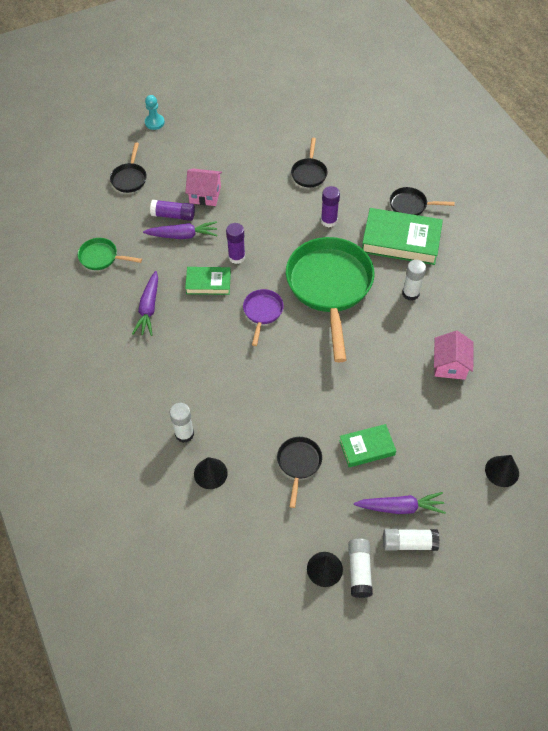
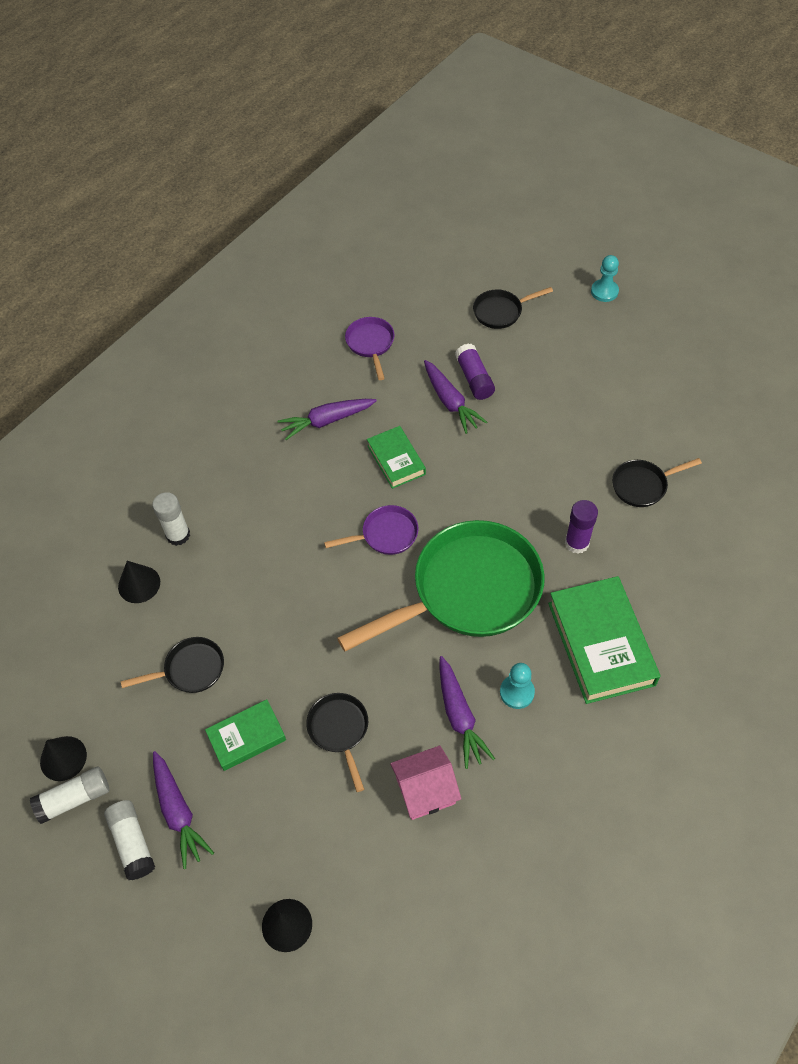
camera: 65 degrees right, 0 degrees up
(101, 257) = (371, 344): green pan -> purple pan
(205, 194) = (527, 393): pink house -> none
(236, 257) = (452, 470): purple glue stick -> none
(367, 447) = (246, 737): green book -> green book turned 75 degrees counterclockwise
(410, 205) = (673, 630): black pan -> black pan (339, 730)
(410, 293) = (517, 692): white glue stick -> turquoise pawn
(411, 328) = (459, 716): none -> purple carrot

